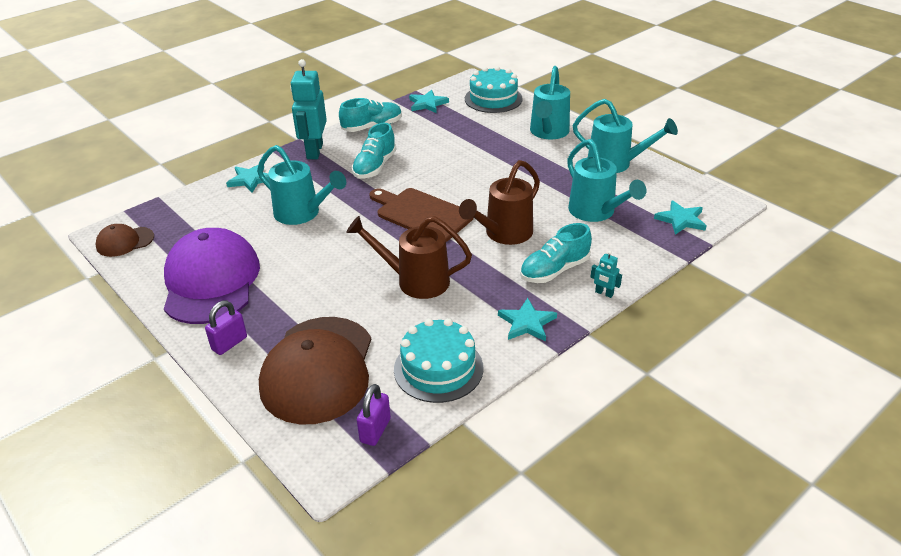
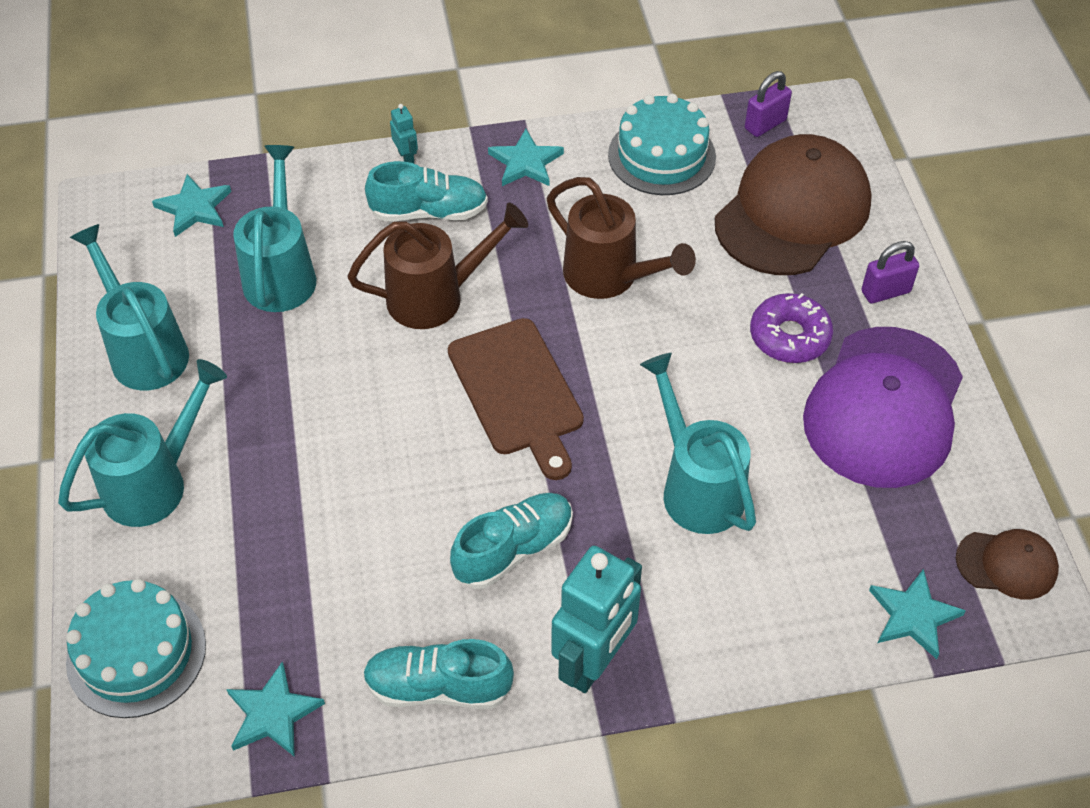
camera: 150 degrees left, 15 degrees up
(250, 179) = (749, 631): turquoise star -> turquoise star (913, 616)
(284, 294) = (789, 336): none -> purple donut

